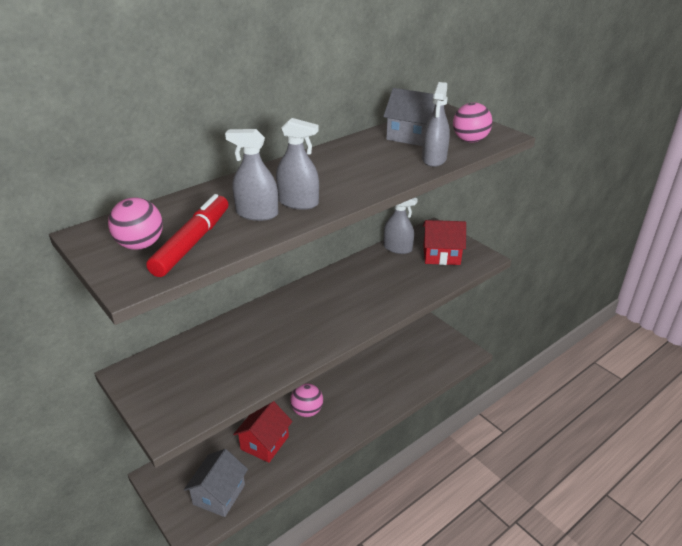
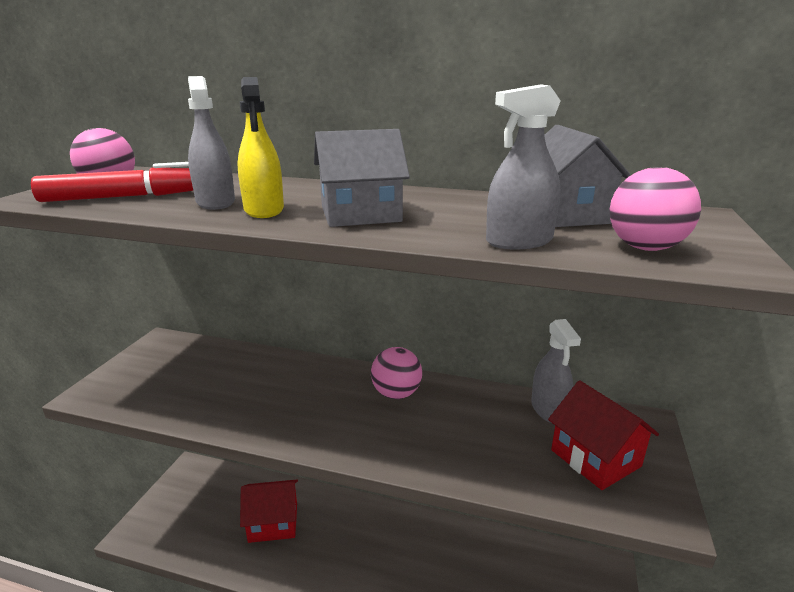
camera: 55 degrees right, 10 degrees down
(219, 494) = (186, 527): grey house -> grey house (360, 214)
(298, 202) = (264, 210): grey spray bottle -> yellow spray bottle
(307, 411) = (342, 532): pink ball -> pink ball (396, 394)

